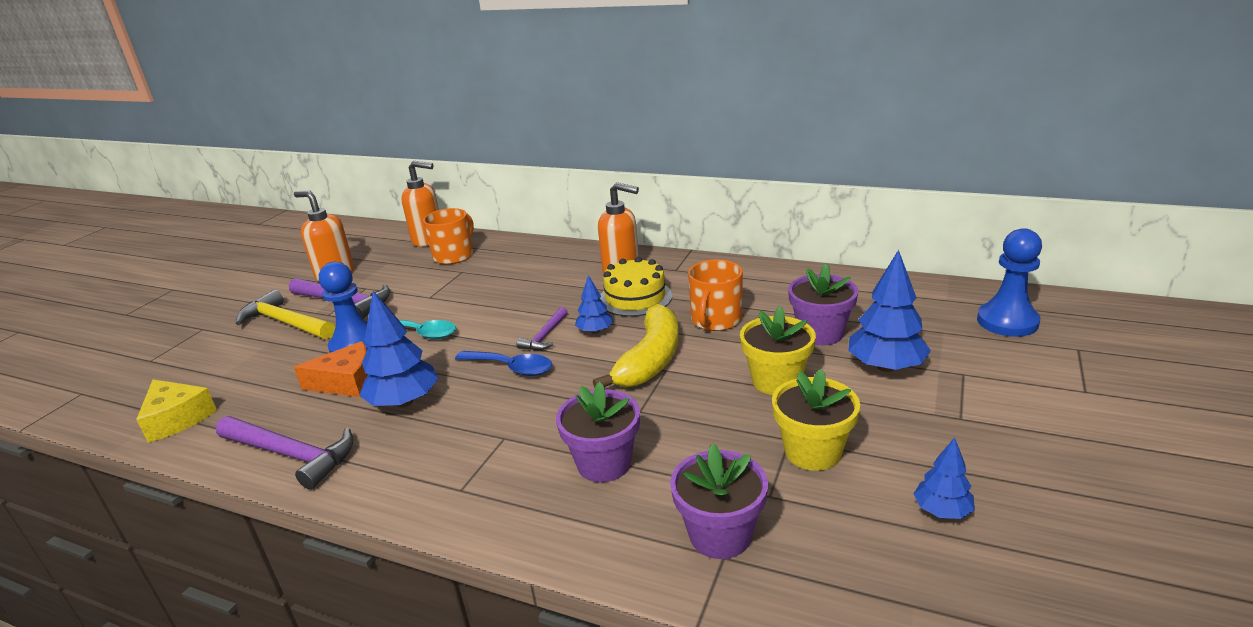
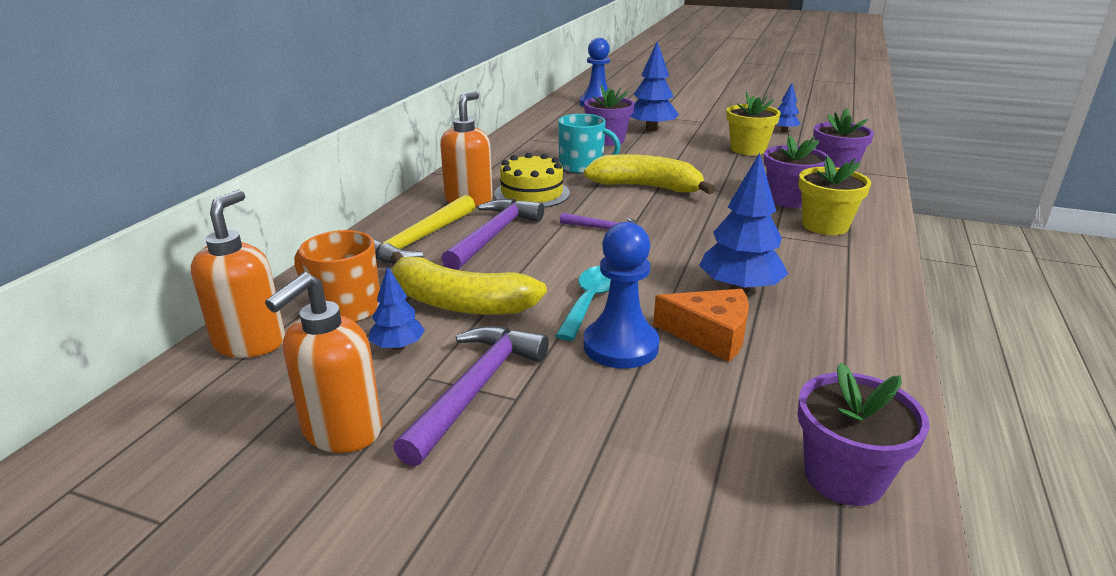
camera: 95 degrees left, 0 degrees up
(177, 418) = (844, 477): yellow cheese -> purple flower pot
(286, 322) = (537, 444): yellow hammer -> yellow hammer (418, 241)
(291, 455) = (858, 341): purple hammer -> purple hammer (493, 235)
(347, 382) = (710, 335): orange cheese -> orange cheese turned 120 degrees clockwise
(442, 287) = (459, 303): none -> yellow banana
(511, 368) = (666, 240): blue spoon -> none
(595, 331) = (596, 208): blue tree -> blue tree (398, 346)
(715, 320) = (582, 166): orange mug -> turquoise mug
(776, 381) = (672, 153): yellow flower pot -> yellow flower pot (825, 225)

